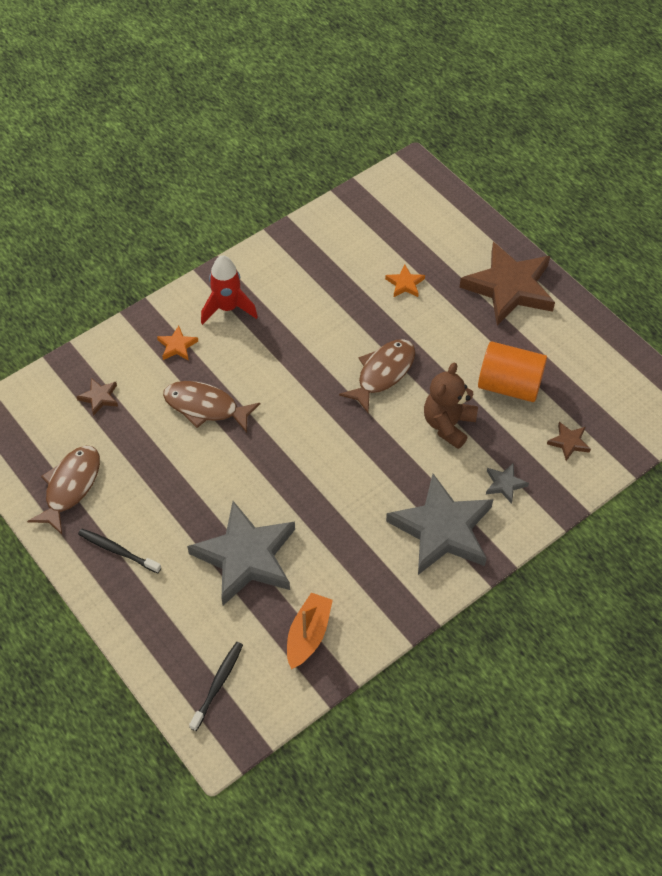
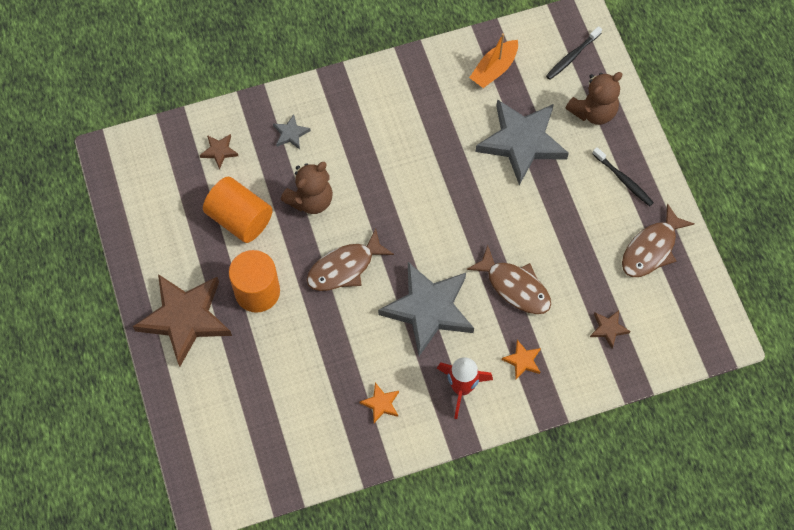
camera: 160 degrees left, 10 degrees up
(173, 620) = (593, 111): none -> brown teddy bear
(405, 284) = (281, 357): orange star -> orange star (381, 404)
(442, 529) = (358, 114): grey star -> grey star (428, 309)
(456, 328) = (257, 291): none -> orange cylinder

